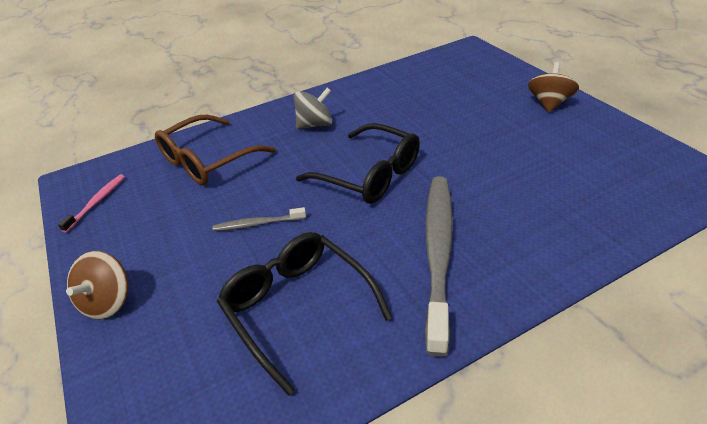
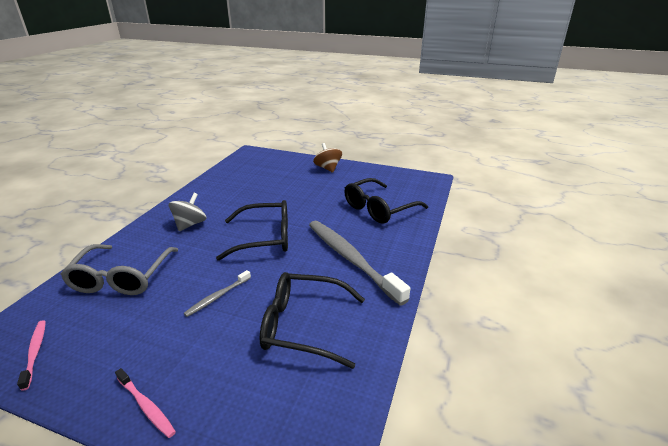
camera: 45 degrees left, 10 degrees down
(108, 301) = (146, 406): brown spinning top -> pink toothbrush
(207, 160) = (121, 278): brown glasses -> grey glasses
(559, 196) = (379, 209): none -> black glasses

